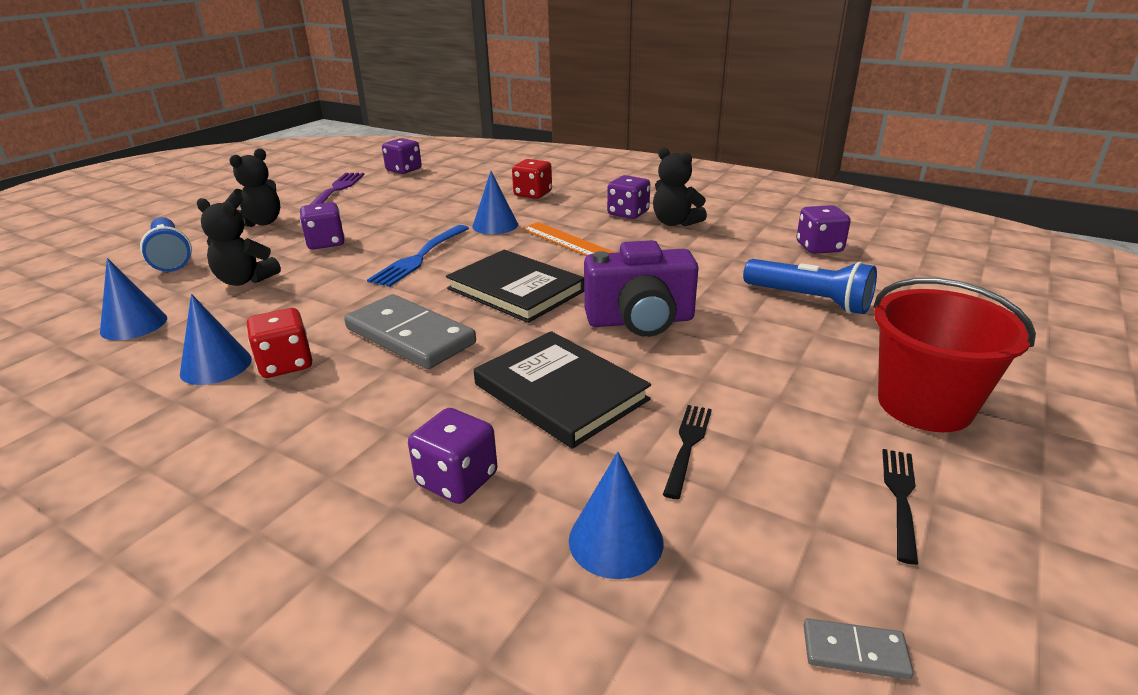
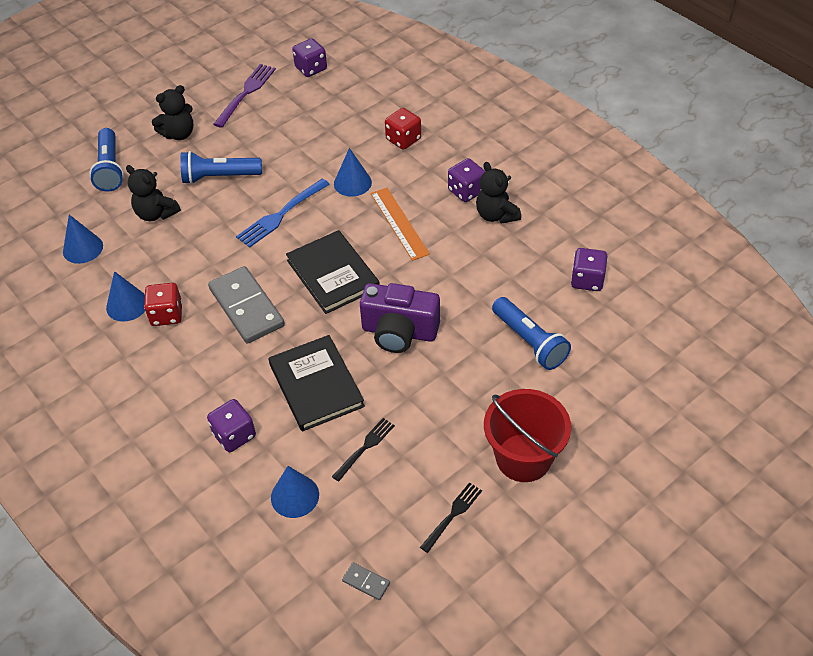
camera: 20 degrees right, 20 degrees up
(326, 243) = (219, 177): purple dice -> blue flashlight

